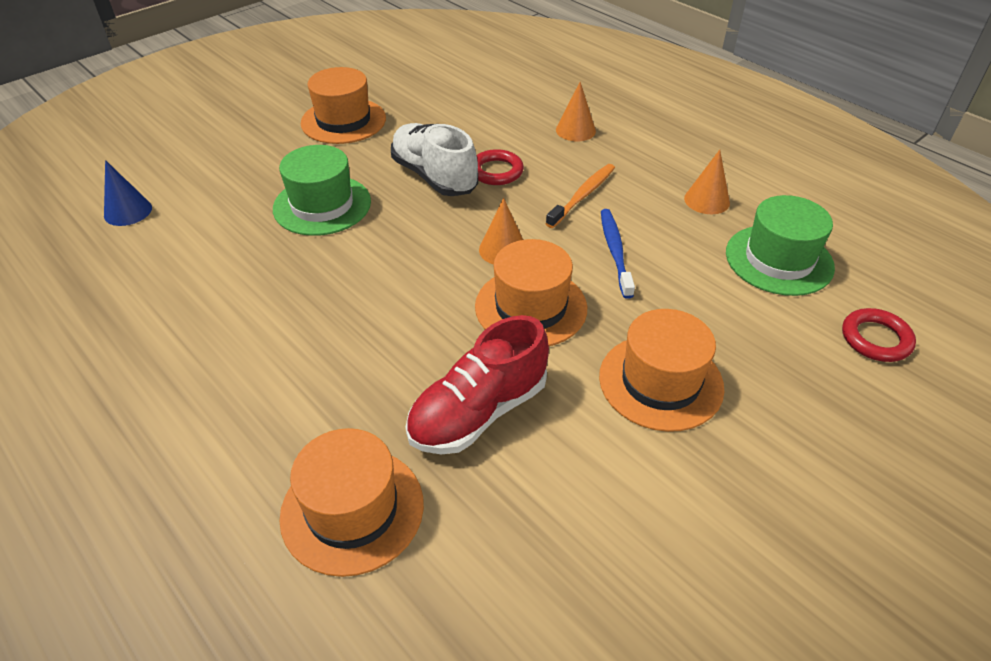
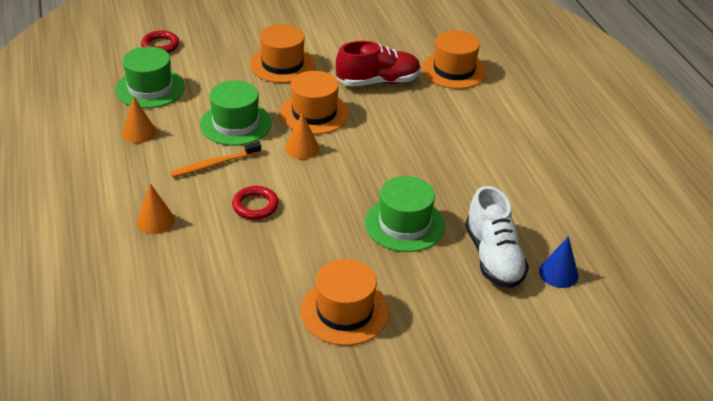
camera: 155 degrees left, 5 degrees down
(434, 176) = (305, 219): white shoe -> white shoe (493, 257)
(615, 251) = (235, 124): blue toothbrush -> green hat

